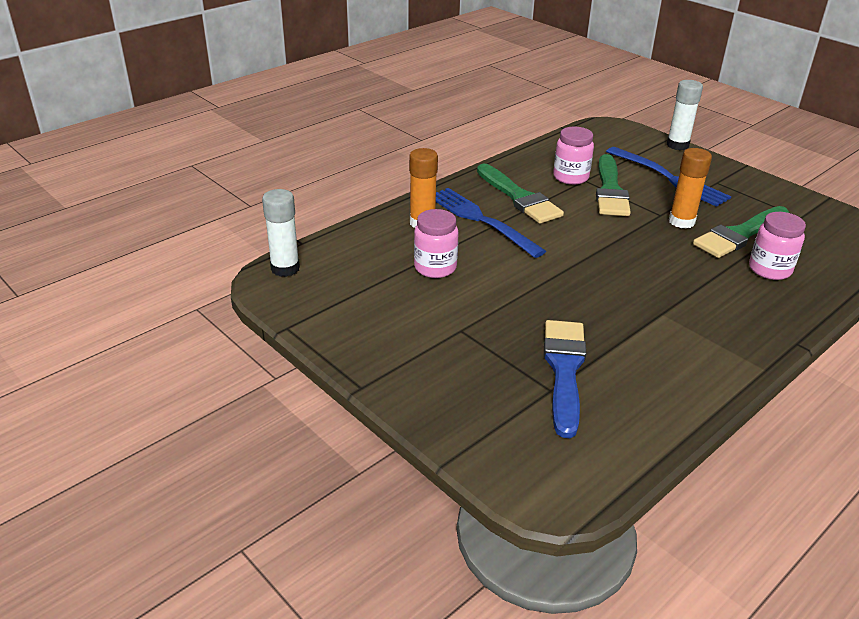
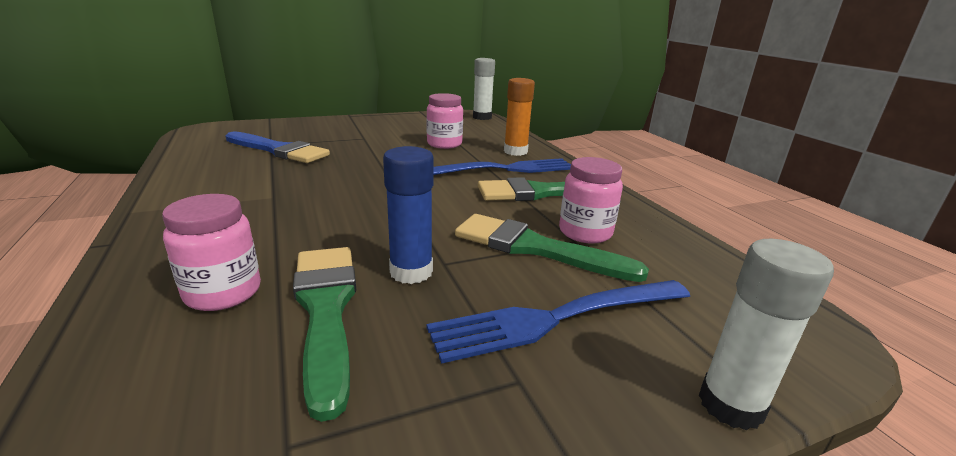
camera: 110 degrees right, 10 degrees down
(681, 221) = (411, 272): orange glue stick -> blue glue stick

